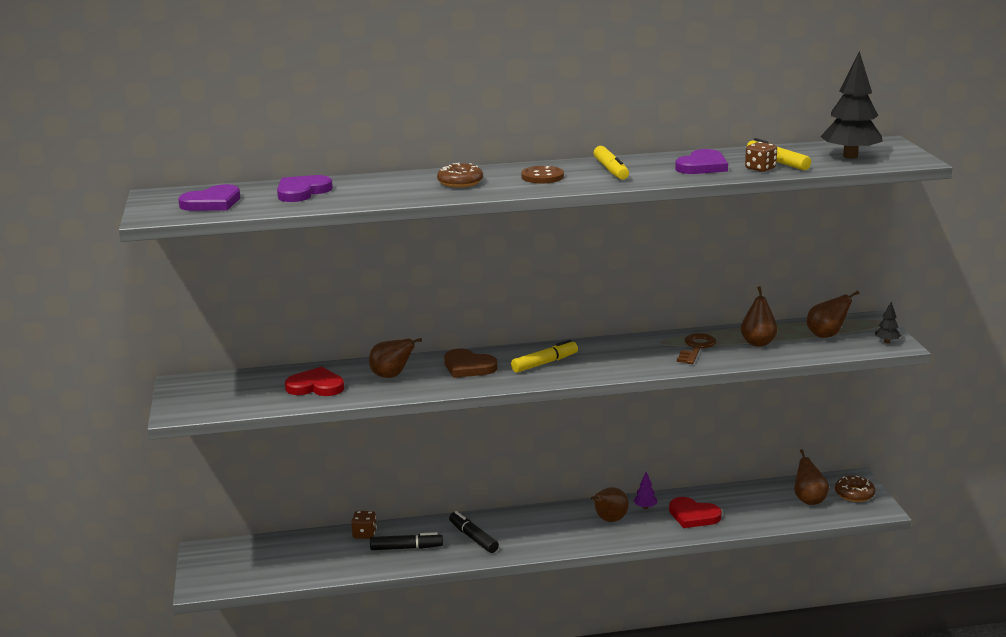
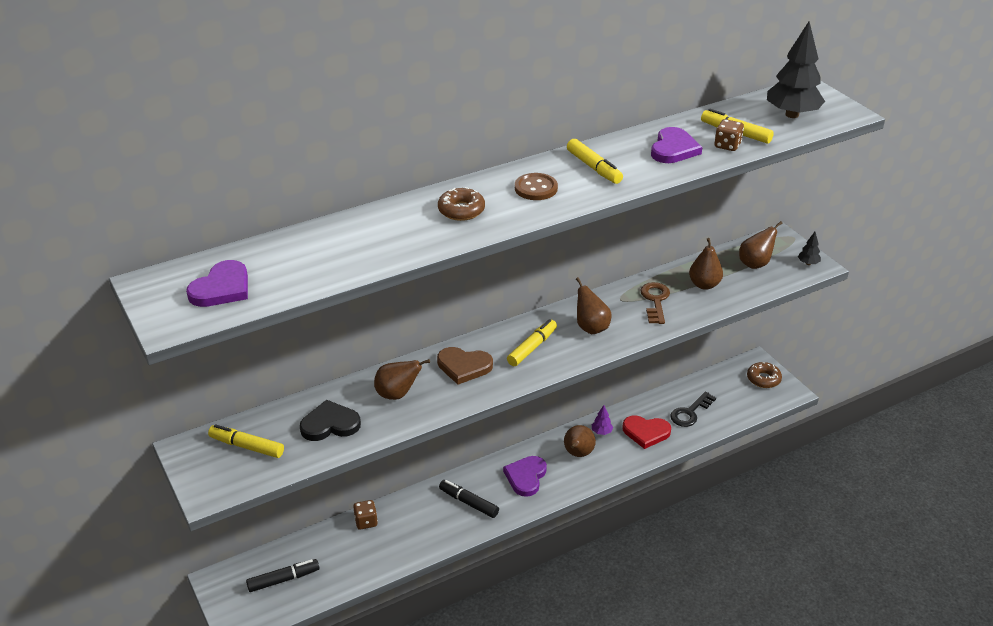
camera: 20 degrees left, 15 degrees up
(232, 389) = (247, 446): none -> yellow marker
(302, 192) = (307, 252): purple heart -> purple heart (526, 477)
(316, 386) = (330, 424): red heart -> black heart
(406, 548) = (413, 529): black marker -> black marker (283, 579)
(752, 508) = (690, 412): none -> black key
(809, 500) = (731, 393): brown pear -> brown pear (591, 328)

